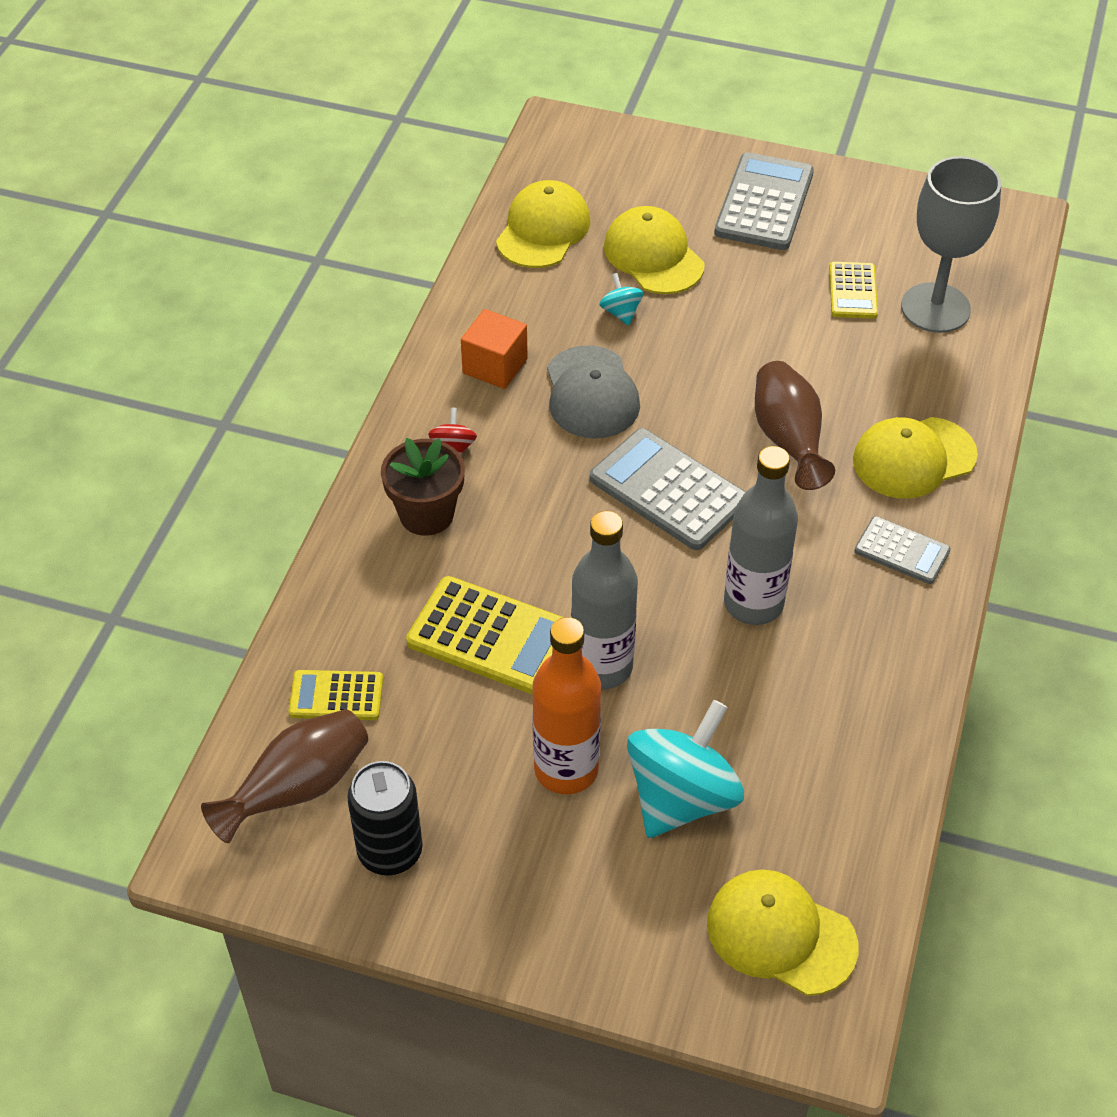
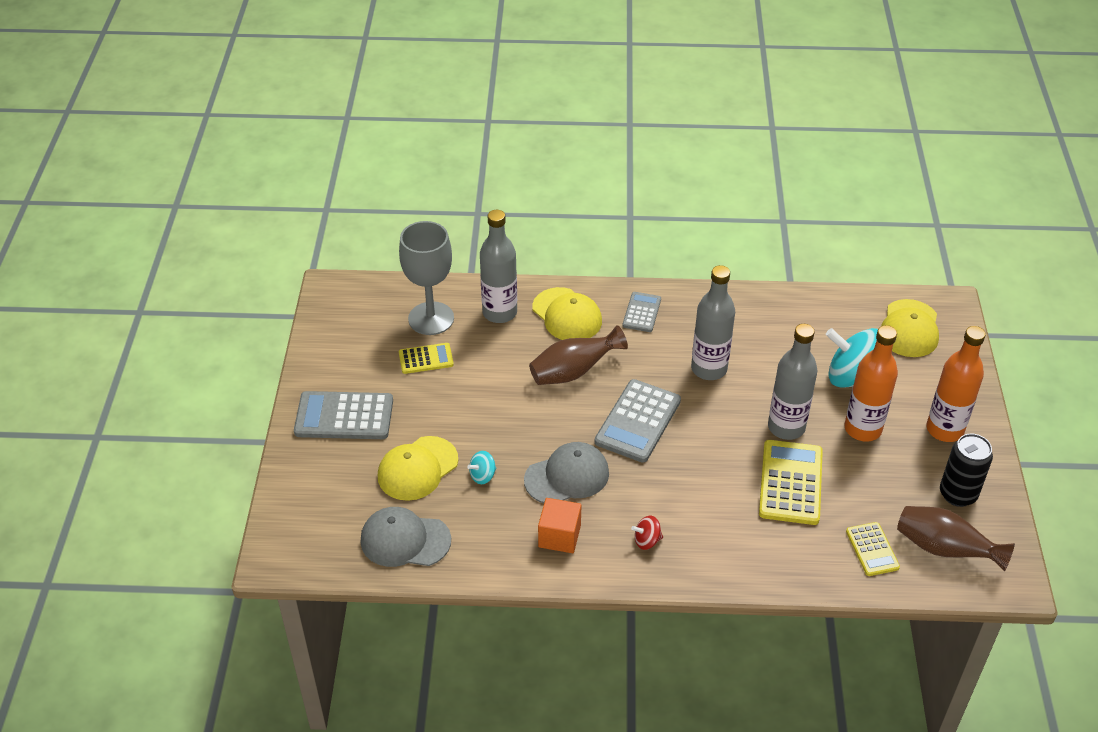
camera: 105 degrees left, 5 degrees down
(426, 514) = (710, 541): brown flower pot -> none
(527, 890) = (944, 429): none -> orange bottle
(543, 230) = (405, 540): yellow cap -> grey cap
(934, 382) = (499, 313): none -> grey bottle

